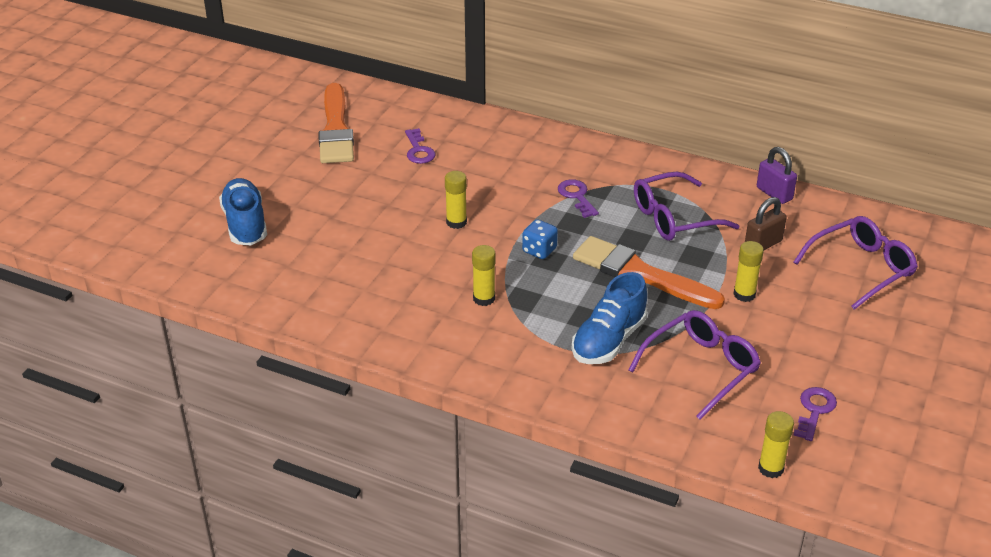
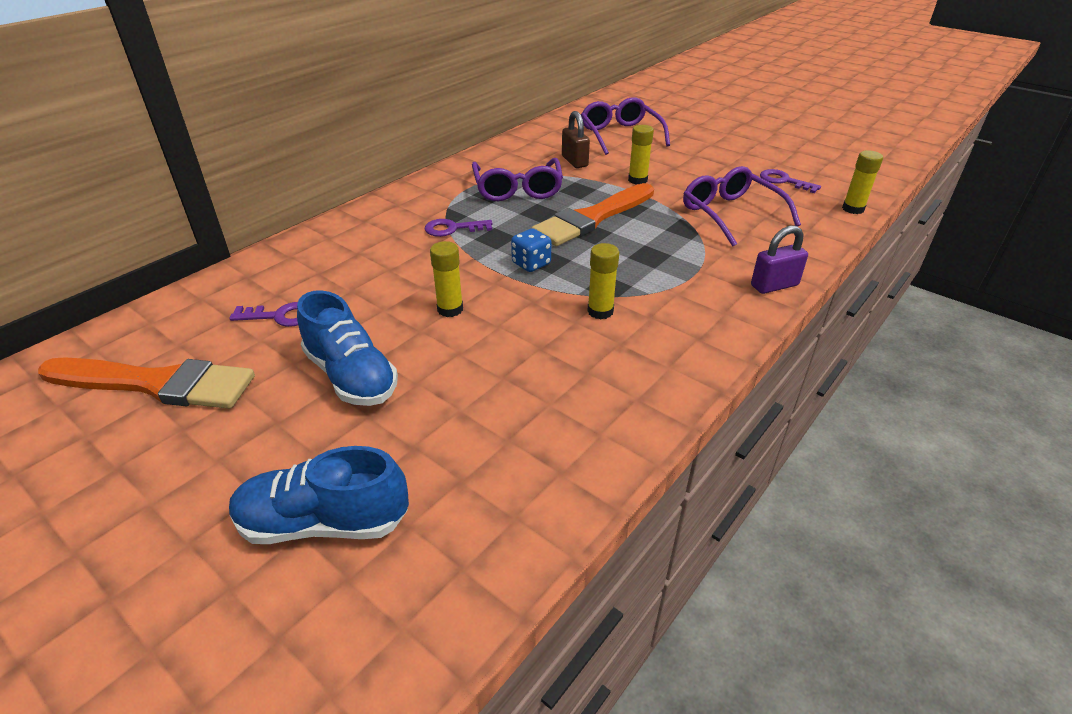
camera: 75 degrees left, 0 degrees up
(608, 340) = (686, 250): blue shoe -> blue shoe (351, 376)
(774, 193) = (509, 145): purple padlock -> purple padlock (774, 285)

